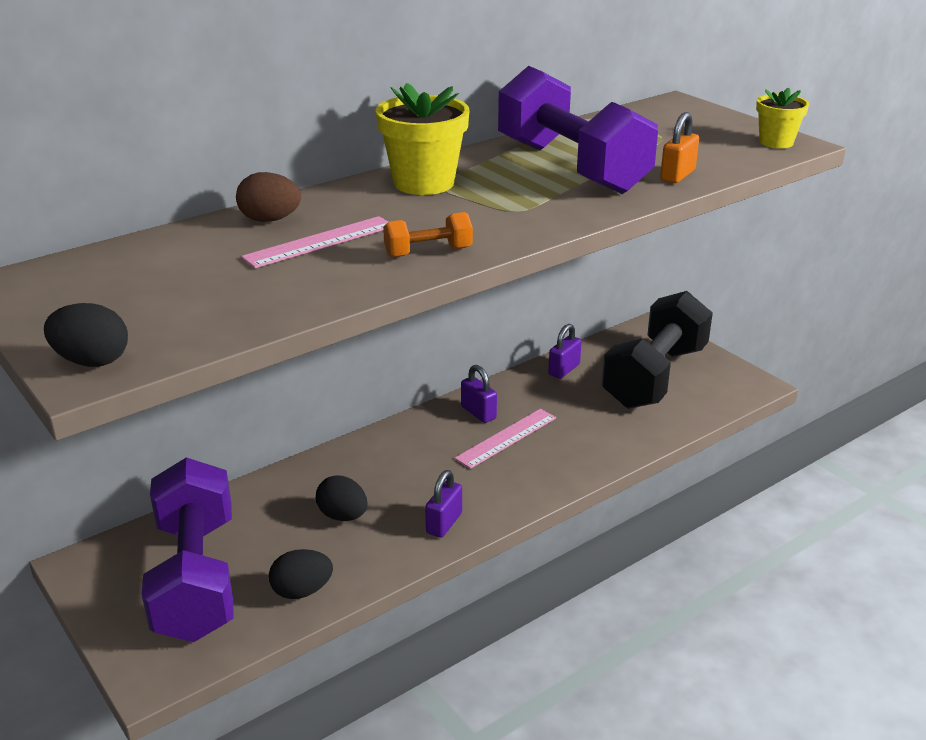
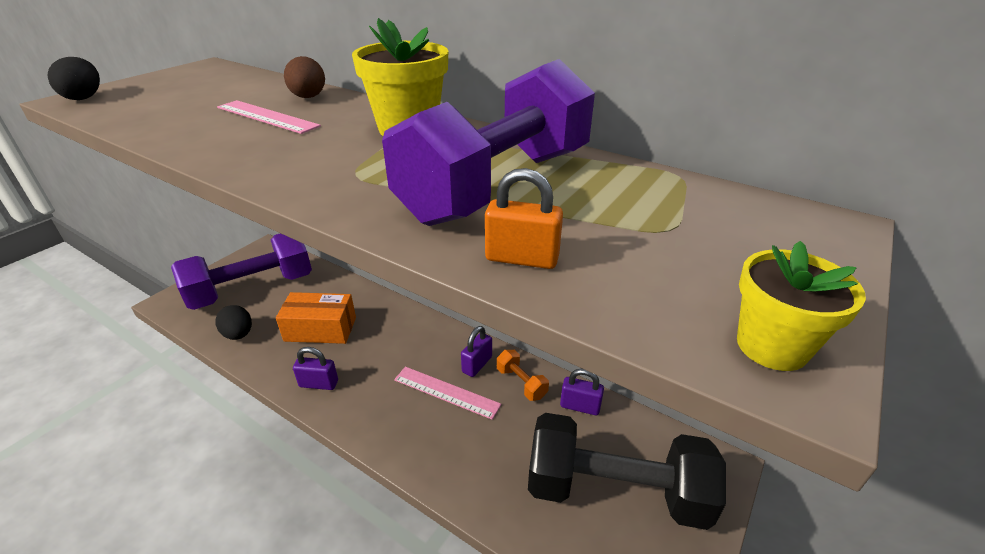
camera: 70 degrees right, 5 degrees up
(343, 516) = (320, 329): black egg -> orange box
(428, 252) = (244, 154): orange dumbbell -> orange dumbbell (521, 383)

